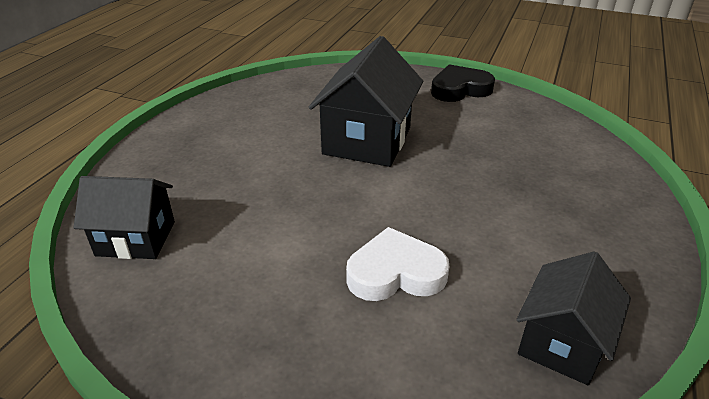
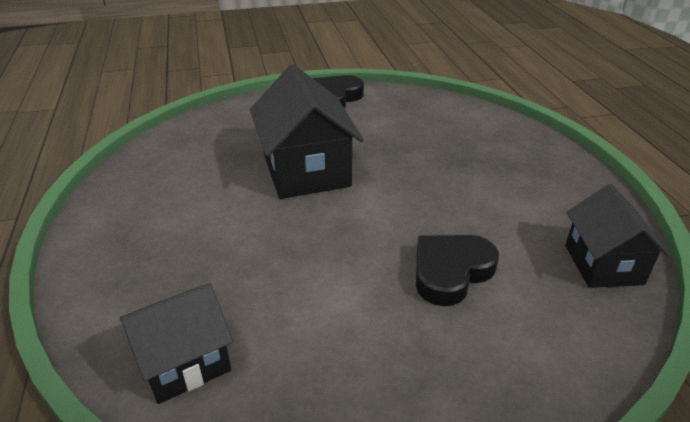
camera: 35 degrees left, 0 degrees up
(395, 273) = (450, 272): white heart -> black heart

